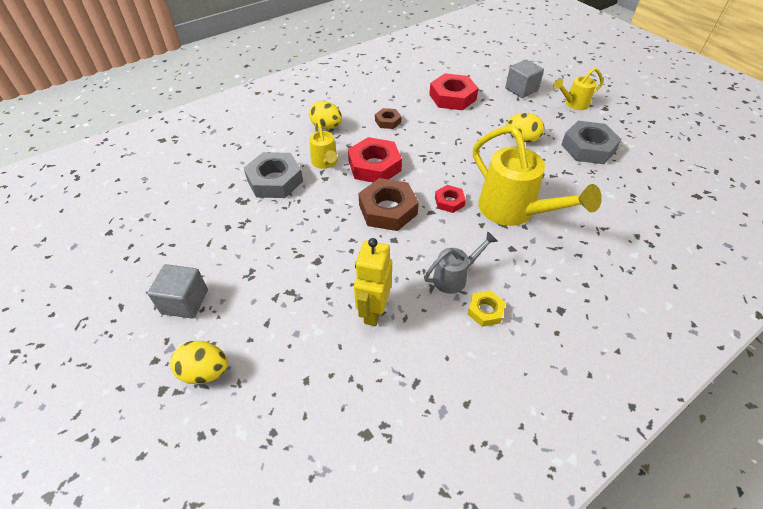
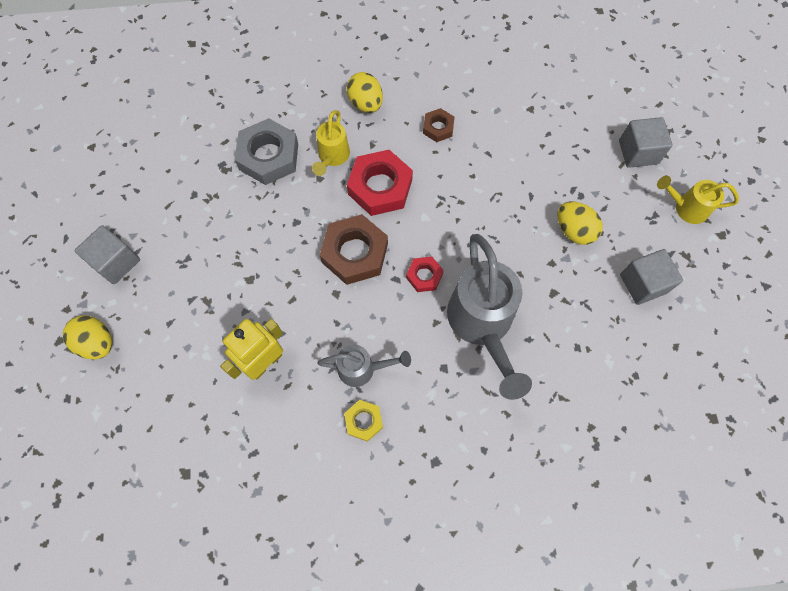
camera: 30 degrees right, 20 degrees up
(452, 97) = (541, 124): red nut -> none
(514, 211) = (482, 325): yellow watering can -> grey watering can
(588, 148) = (643, 284): grey nut -> grey cube

